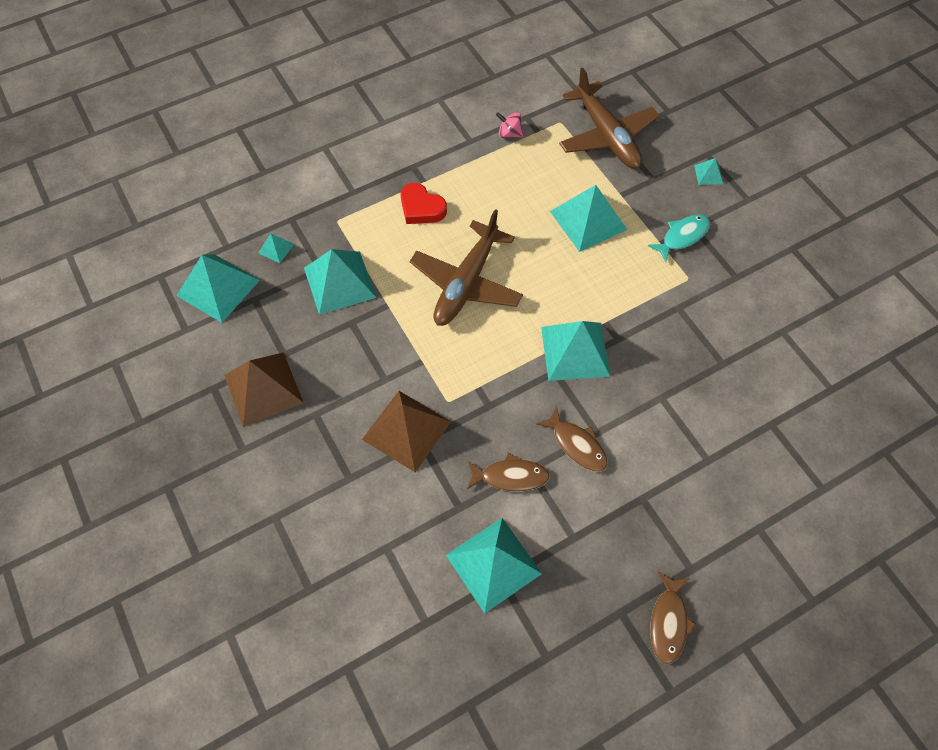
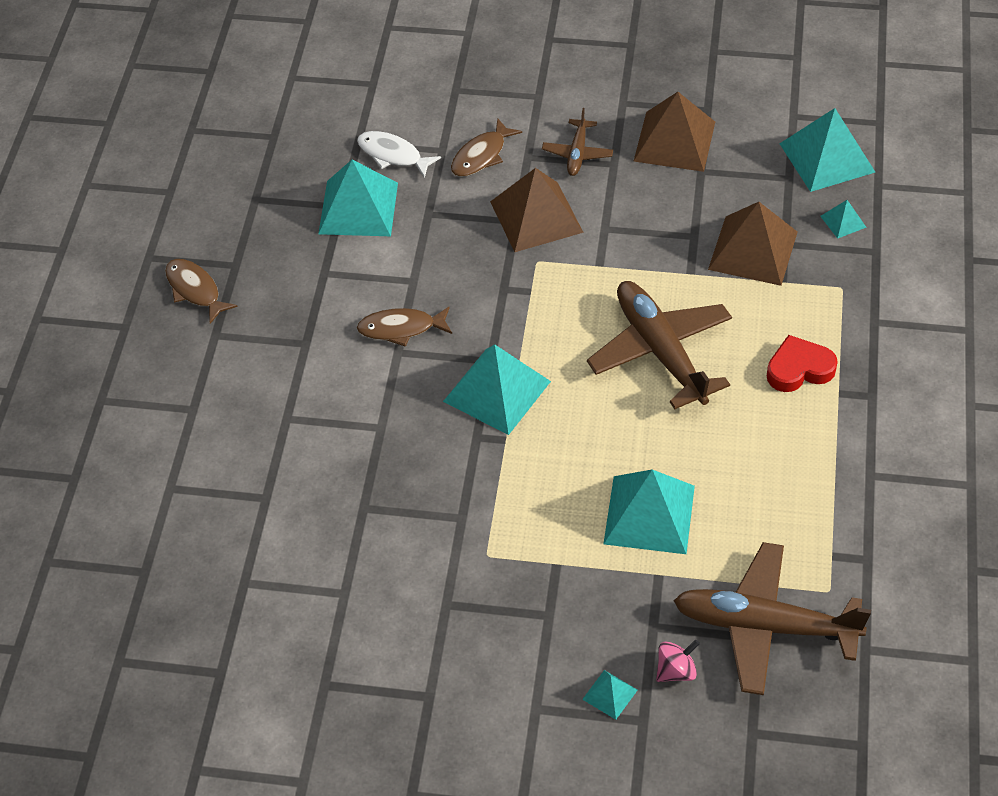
camera: 130 degrees right, 10 degrees down
(321, 445) = (577, 153): none -> brown plane
(339, 282) = (752, 250): turquoise pyramid -> brown pyramid
(419, 582) = (393, 155): none -> white fish
(509, 134) = (851, 522): pink spinning top -> pink spinning top (676, 671)
(510, 476) = (420, 263): brown fish -> brown fish (481, 156)
(682, 236) = (545, 592): turquoise fish -> none

